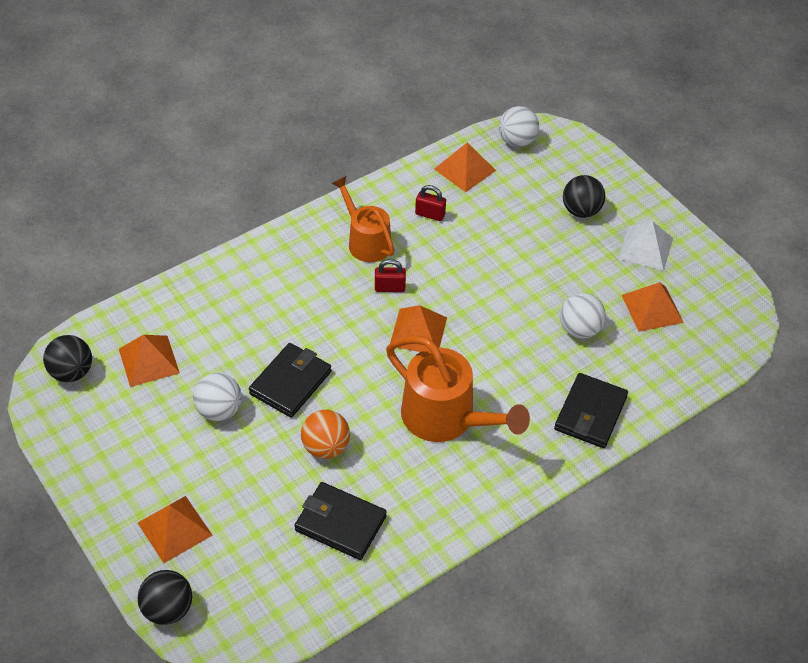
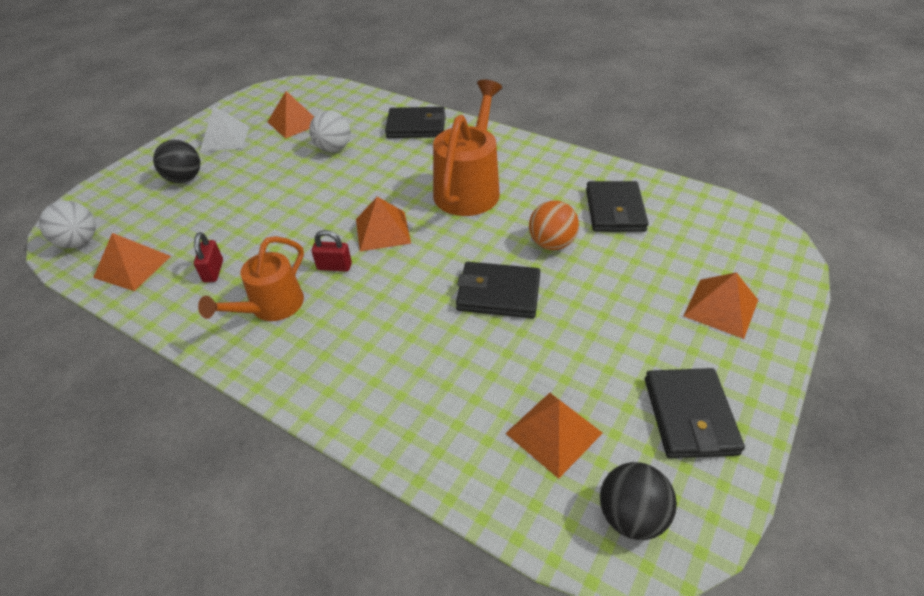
camera: 110 degrees left, 5 degrees down
(105, 443) = (690, 415): none -> black wallet
(168, 609) = (790, 277): black ball -> none
(219, 410) = (571, 334): white ball -> none
(389, 288) = (334, 266): red padlock -> red padlock turned 60 degrees counterclockwise

